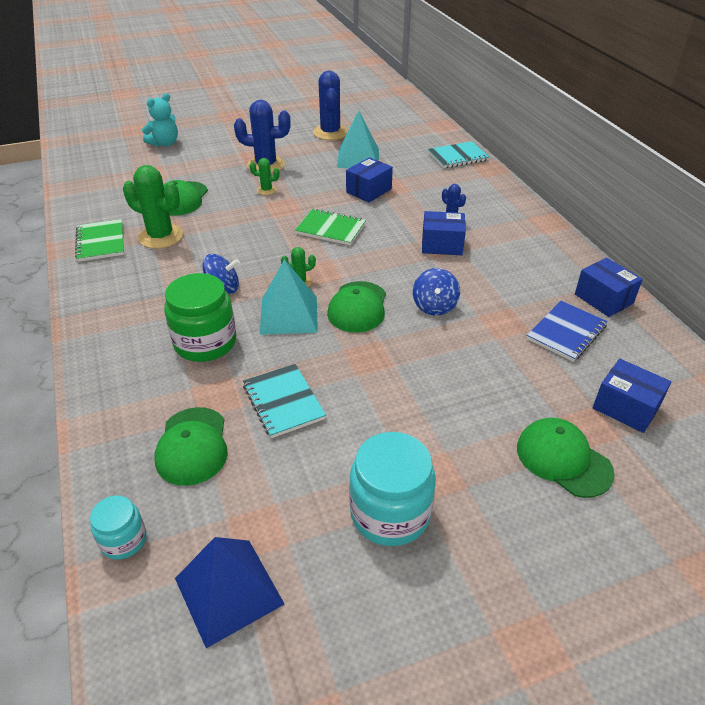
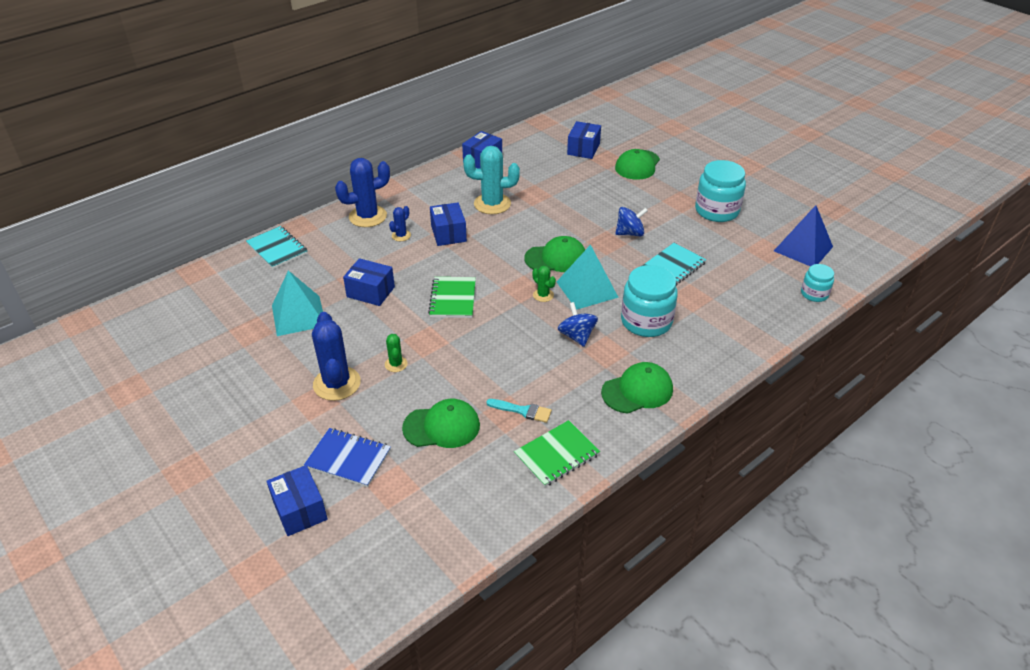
camera: 110 degrees left, 0 degrees up
(161, 236) = (523, 411): green cactus -> turquoise brush
(164, 143) = (300, 510): turquoise teddy bear -> blue box
(192, 446) = (736, 292): green cap -> green cap (637, 391)
(205, 342) = (646, 321): green jar -> turquoise jar
(330, 132) = (233, 354): blue cactus -> blue cactus (368, 216)
(434, 306) = (533, 224): blue spinning top -> blue spinning top (630, 233)
(491, 285) = (492, 204): none -> turquoise cactus
(566, 332) = (528, 171): blue notebook -> blue notebook (348, 459)

